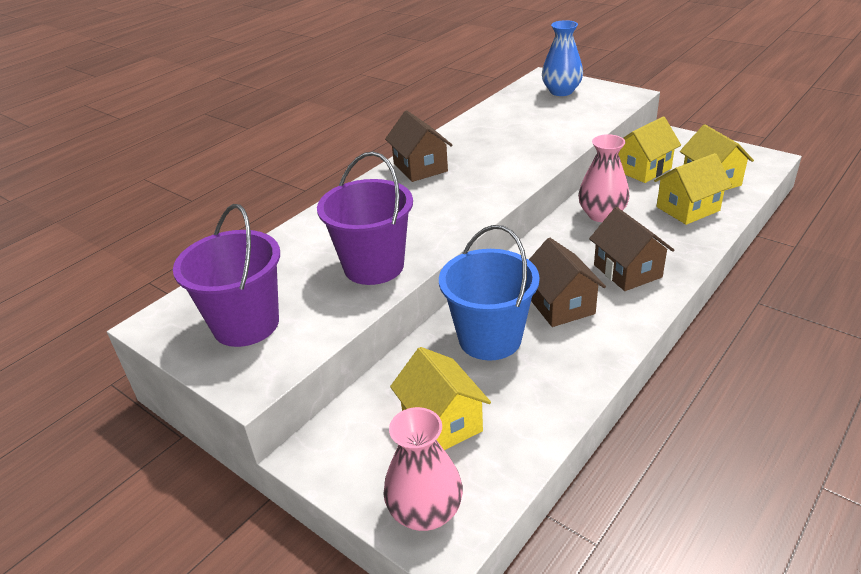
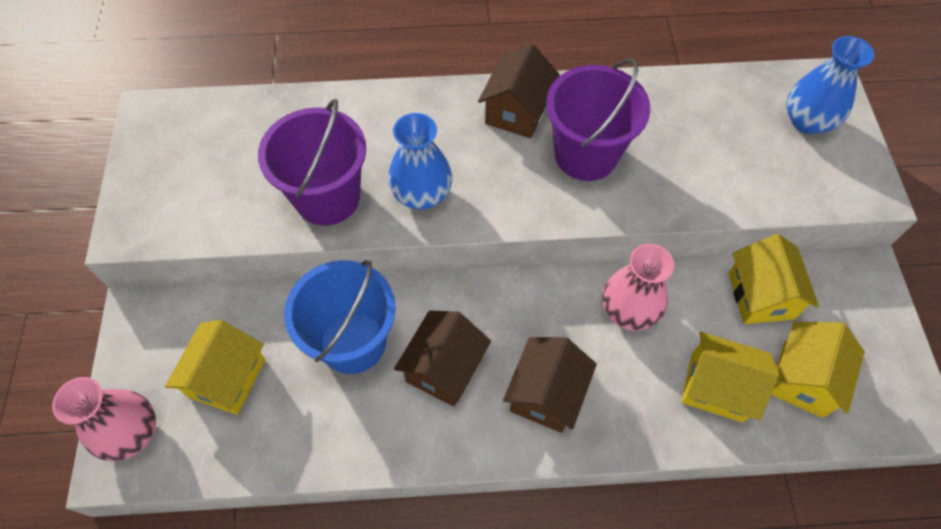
camera: 45 degrees right, 25 degrees up
(246, 324) = (188, 171): purple bucket -> purple bucket (586, 155)
(429, 226) = (422, 194): none -> blue vase
(643, 169) = (760, 295): yellow house -> yellow house turned 75 degrees clockwise

